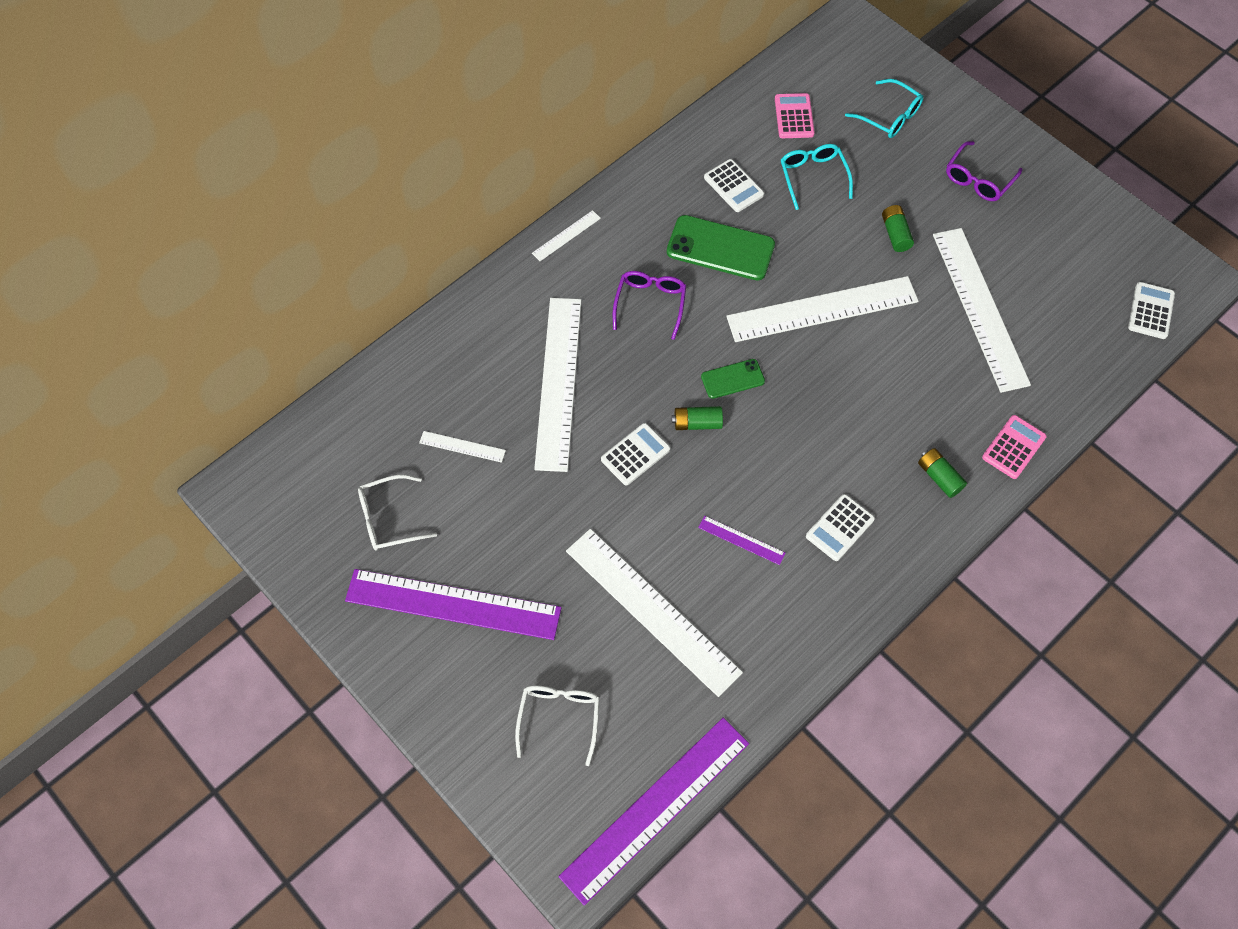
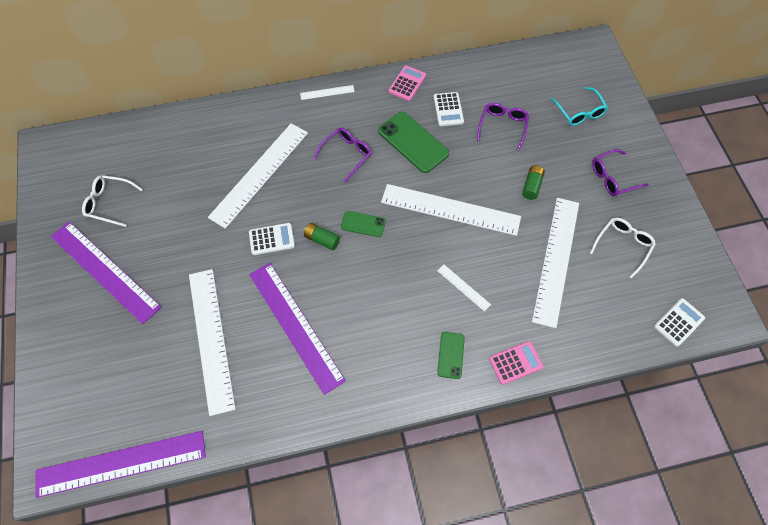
camera: 30 degrees right, 0 degrees up
(462, 447) = (178, 183): white ruler -> white ruler (463, 287)
(559, 718) = (110, 373): white glasses -> white glasses (623, 245)
(741, 540) = (296, 325): purple ruler -> purple ruler, size x2.34
(794, 116) = (516, 85): pink calculator -> pink calculator (407, 83)
(813, 177) = (502, 126): turquoise glasses -> purple glasses
(840, 528) = (362, 352): white calculator -> none
(939, 477) = (450, 355): green battery -> green phone

